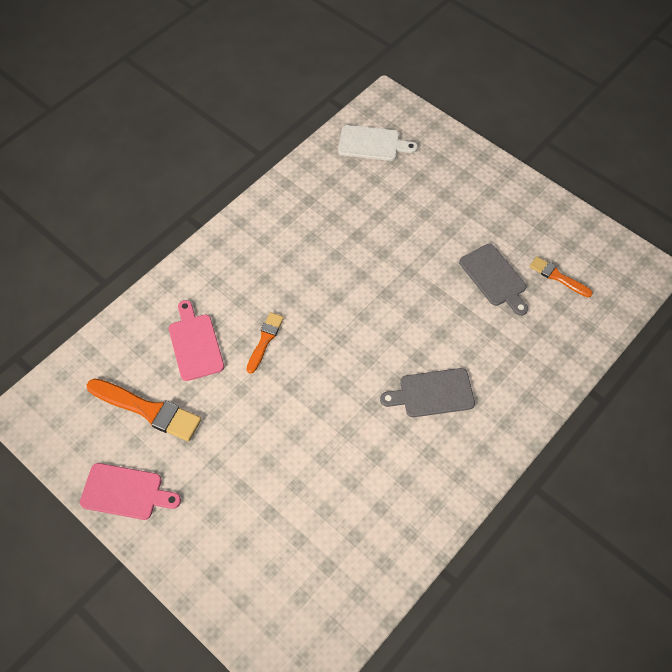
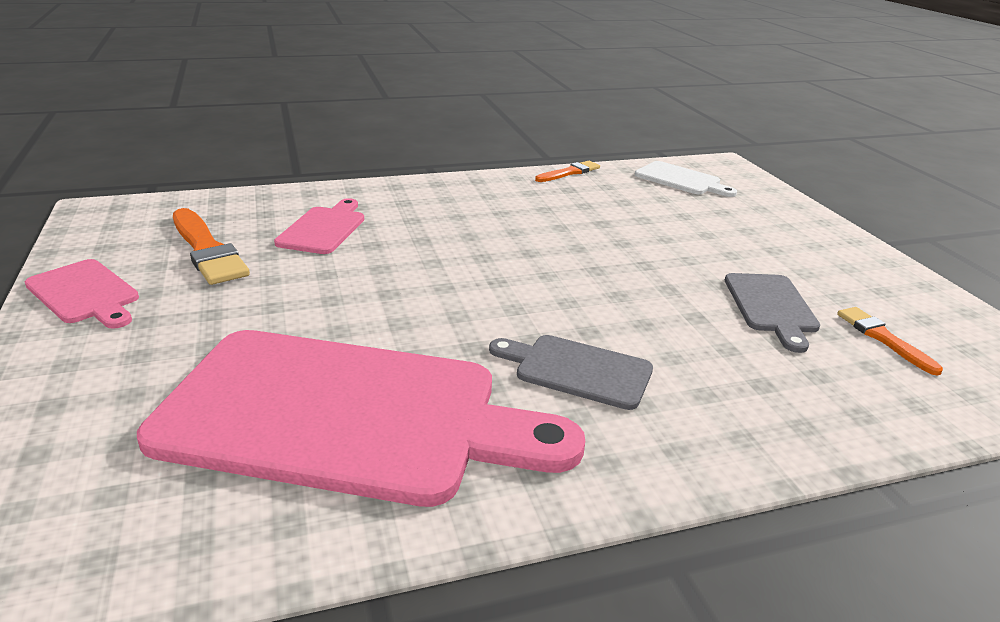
camera: 30 degrees right, 30 degrees down
(265, 340) = (402, 251): orange brush -> orange brush (569, 172)
(354, 491) = (347, 416): none -> pink cutting board

